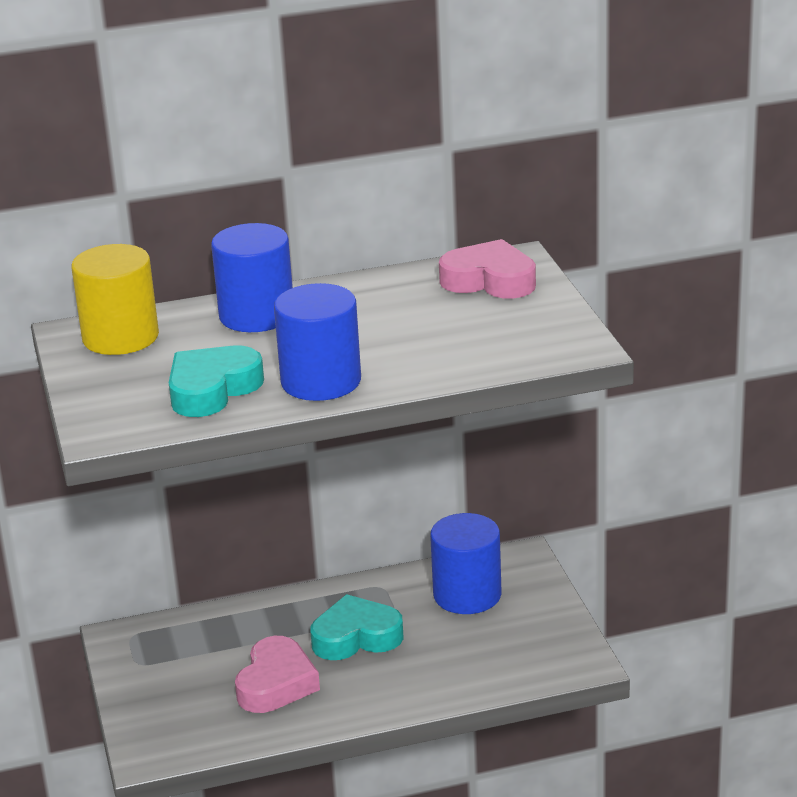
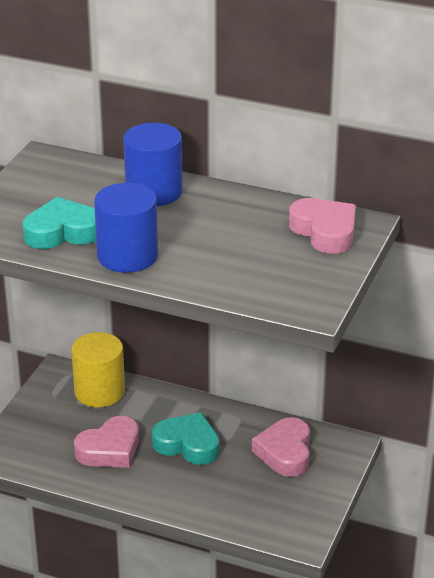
camera: 35 degrees right, 5 degrees up
(120, 337) = (62, 172): yellow cylinder -> yellow cylinder (99, 392)
(467, 595) = (285, 452): blue cylinder -> pink heart

